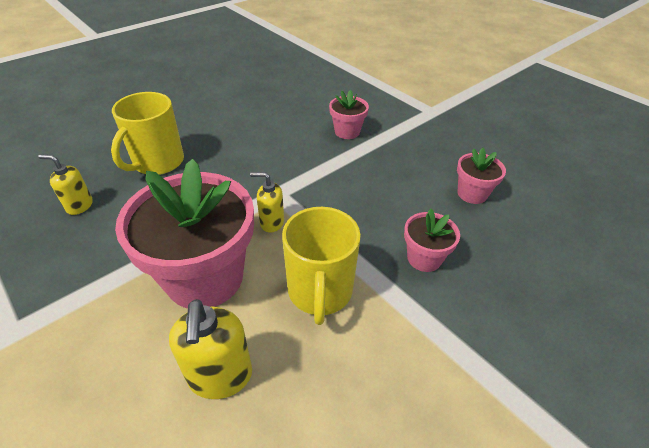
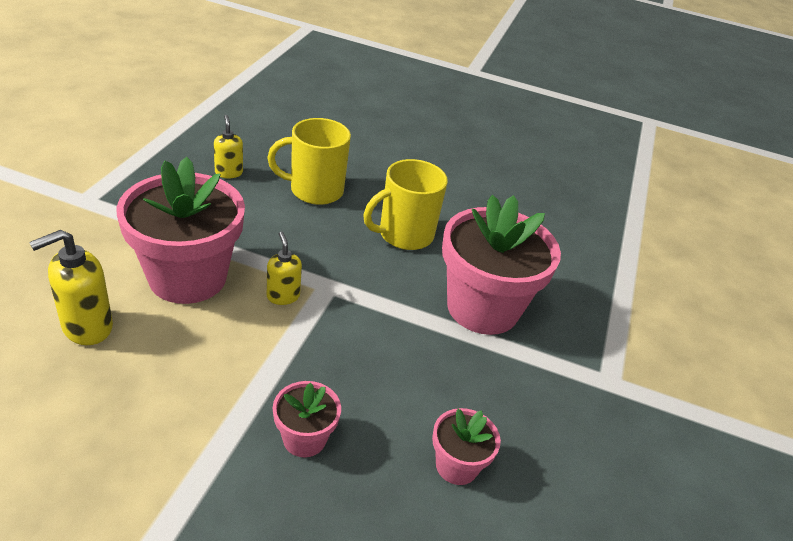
camera: 55 degrees right, 5 degrees down
(320, 292) = (209, 362): yellow mug -> yellow mug (404, 235)
(347, 132) = (482, 308): pink flower pot -> pink flower pot, size x2.11

